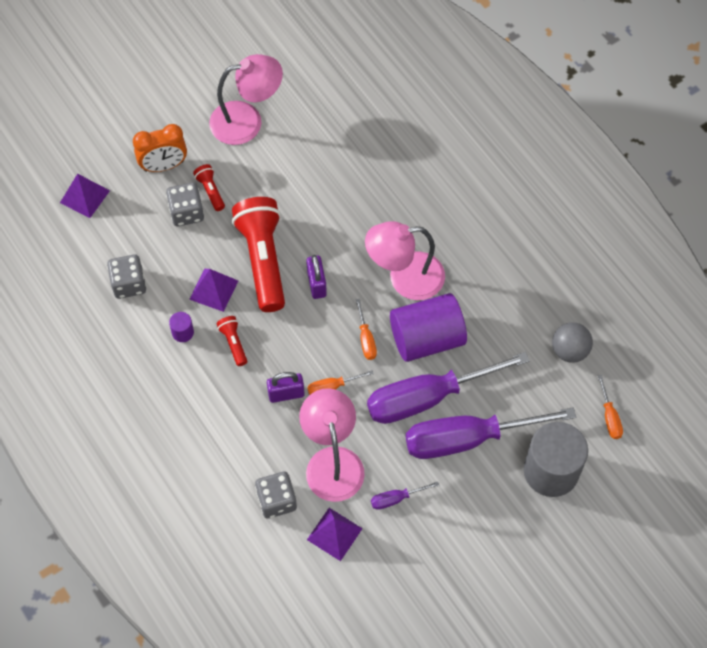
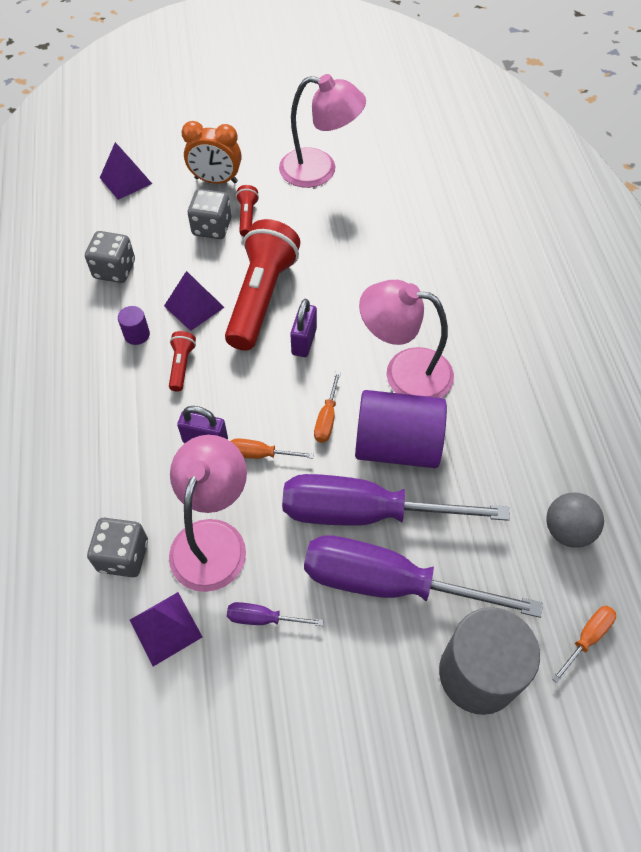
camera: 25 degrees right, 5 degrees down
(610, 417) = (587, 637): orange screwdriver -> orange screwdriver turned 150 degrees counterclockwise

